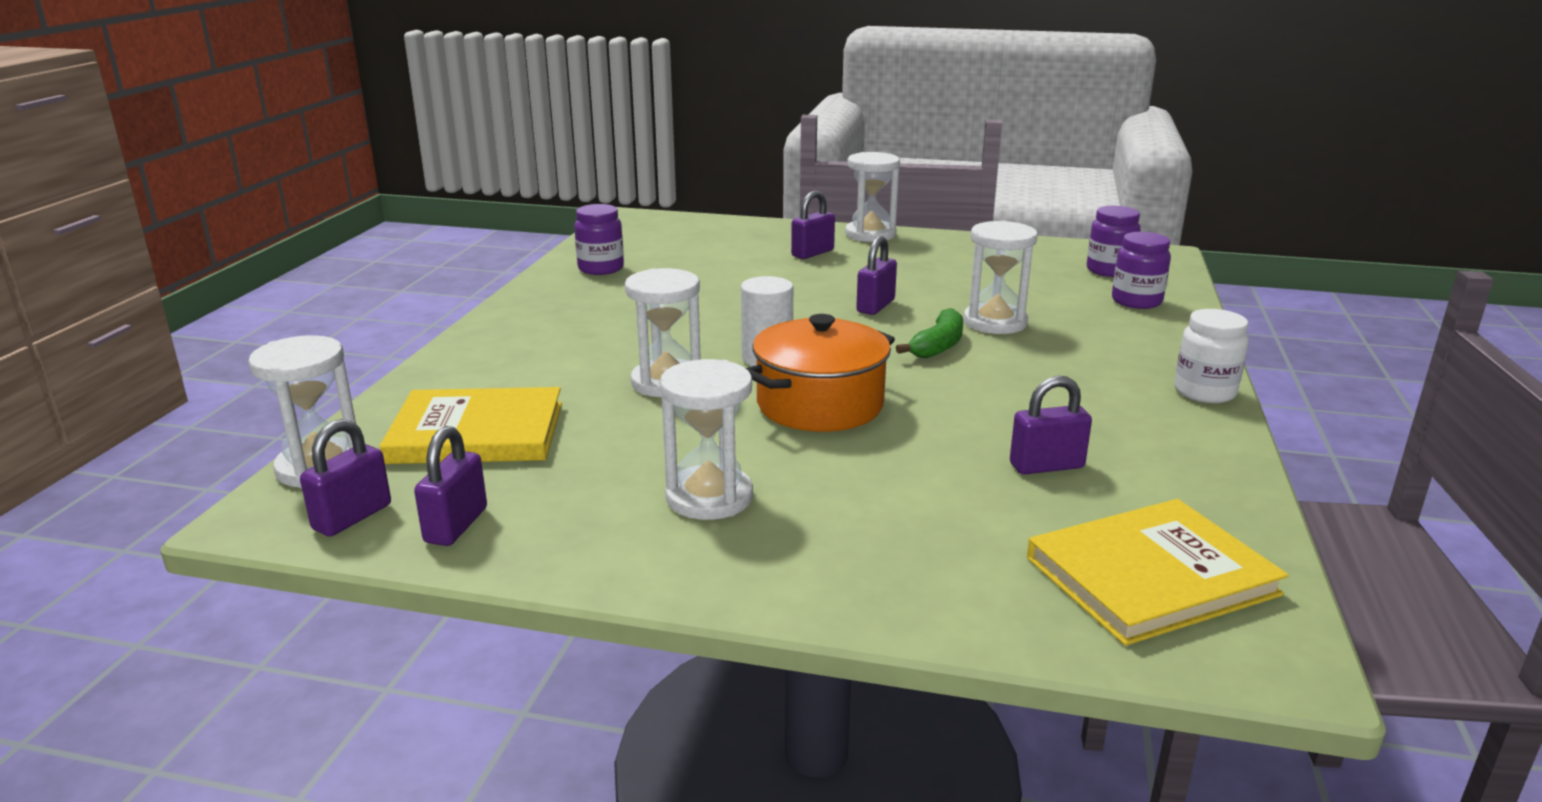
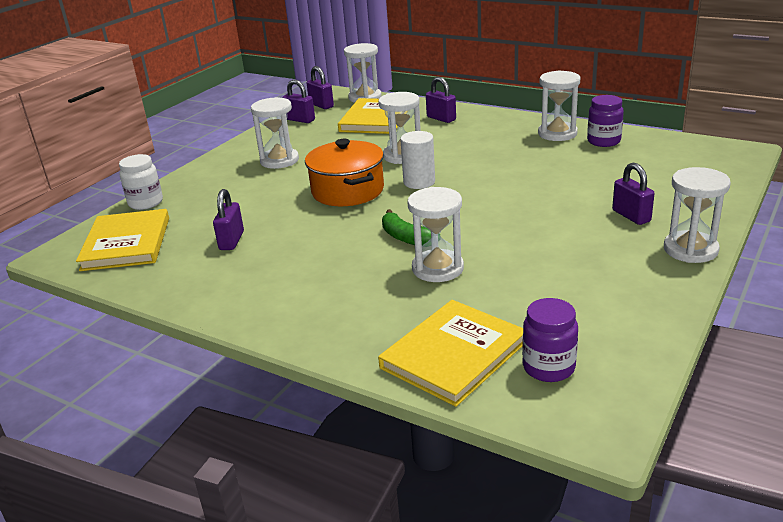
camera: 110 degrees right, 5 degrees up
(571, 292) = (557, 134): none -> white hourglass
(875, 306) = (493, 226): purple padlock -> purple padlock (441, 118)
(1136, 301) = (453, 355): purple jar -> yellow book
(1204, 392) = (265, 324): white jar -> white jar (146, 203)

